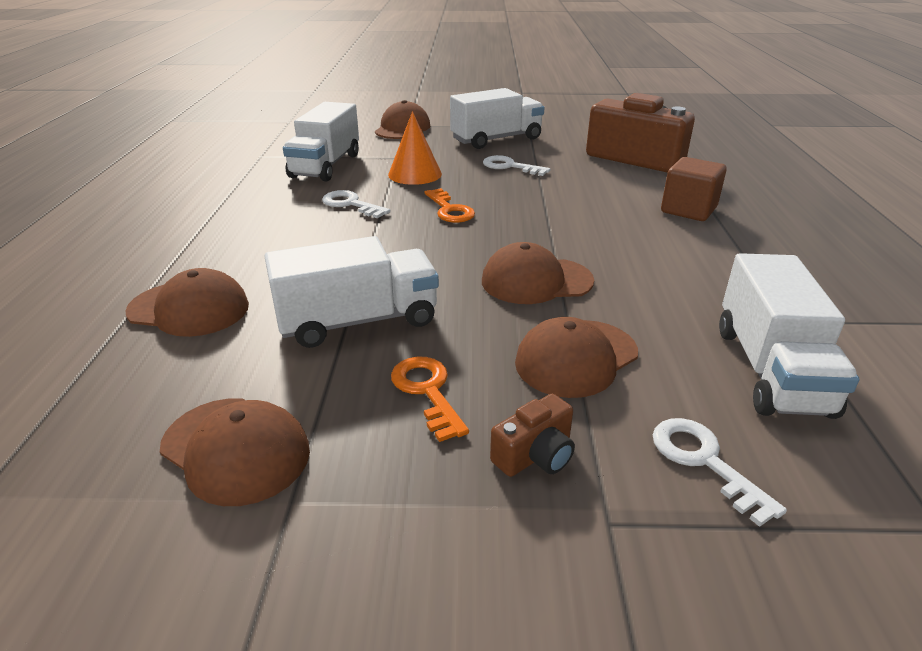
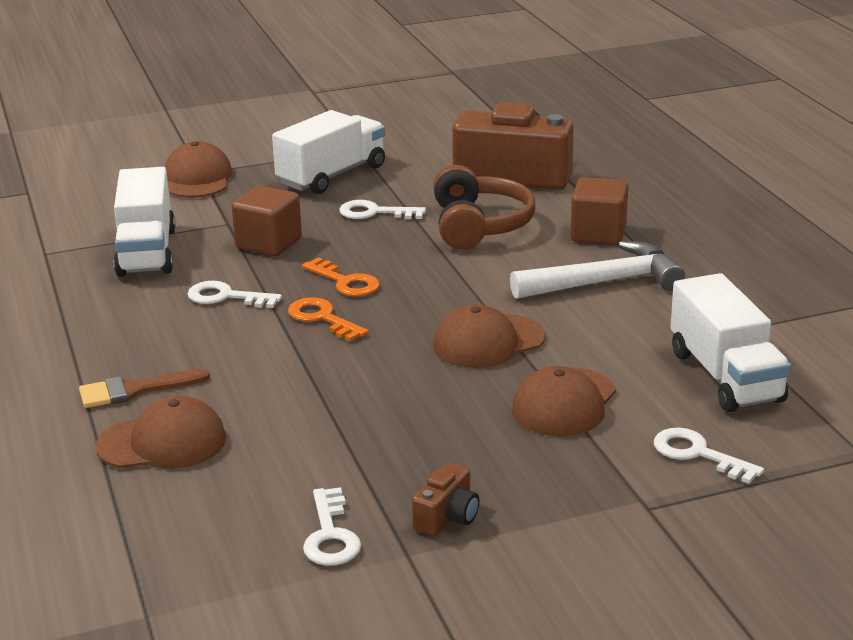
camera: 20 degrees left, 5 degrees down
(215, 260) = (134, 390): none -> brown brush
(236, 450) = (330, 535): brown cap -> white key
(358, 321) = (345, 416): white truck -> none
(415, 174) = (269, 243): orange cone -> brown cube
(427, 391) = (455, 458): orange key -> orange key (322, 318)
(535, 455) = (572, 480): brown camera -> brown camera (447, 516)
(587, 188) = (479, 225): none -> brown headphones
(676, 250) = (605, 282): none -> white hammer

